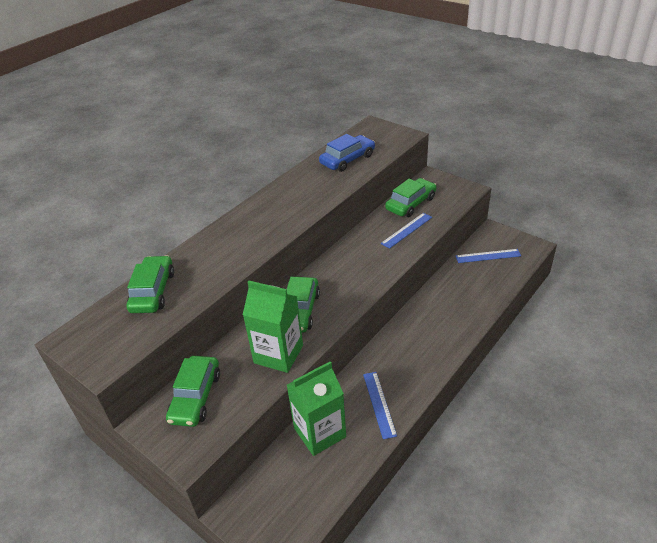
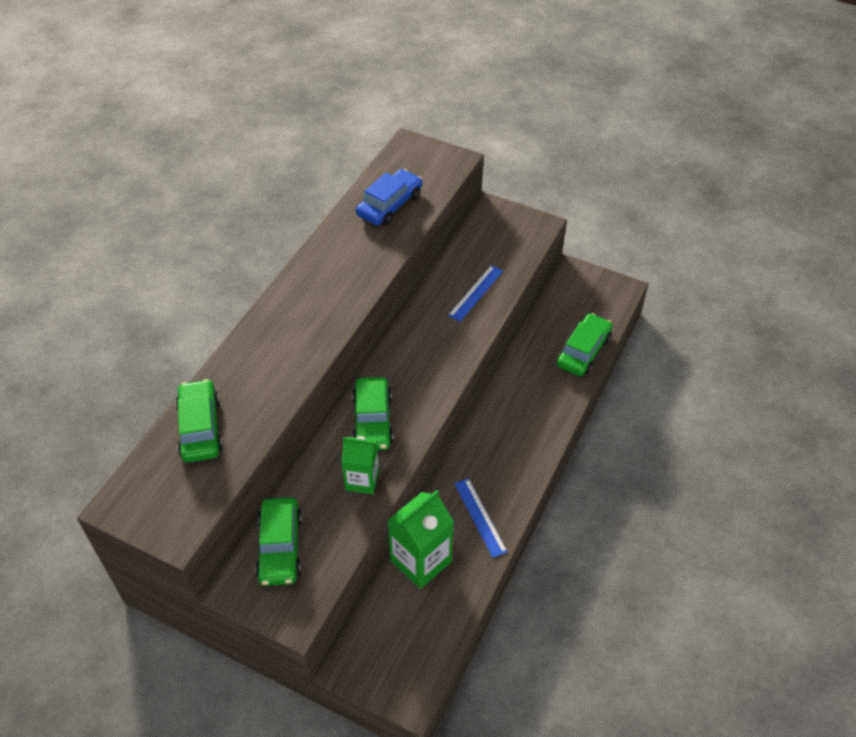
camera: 15 degrees left, 10 degrees up
(278, 354) = (362, 480): green carton -> green carton, size x0.65
(411, 203) = (473, 252): green car -> green car (583, 351)
(488, 256) = (571, 308): blue ruler -> none

